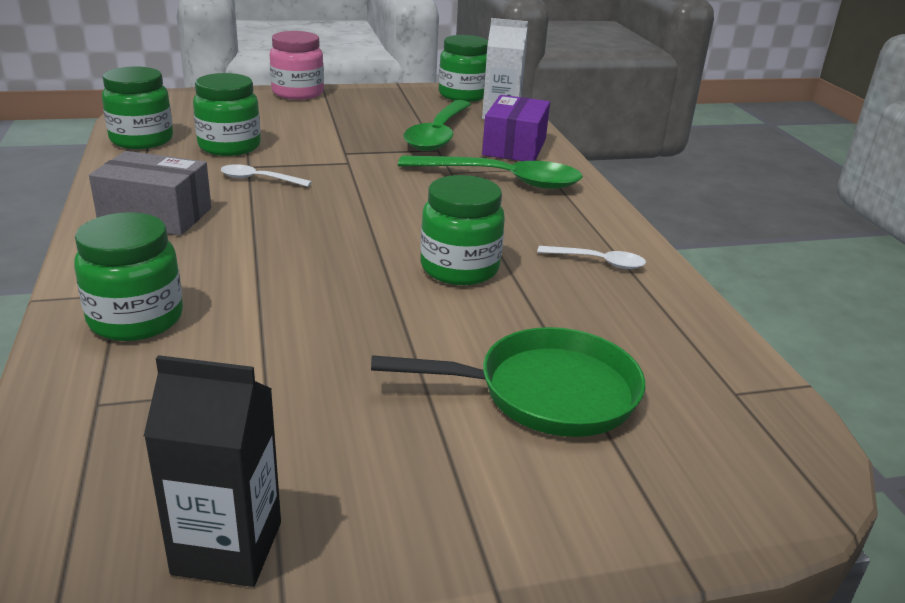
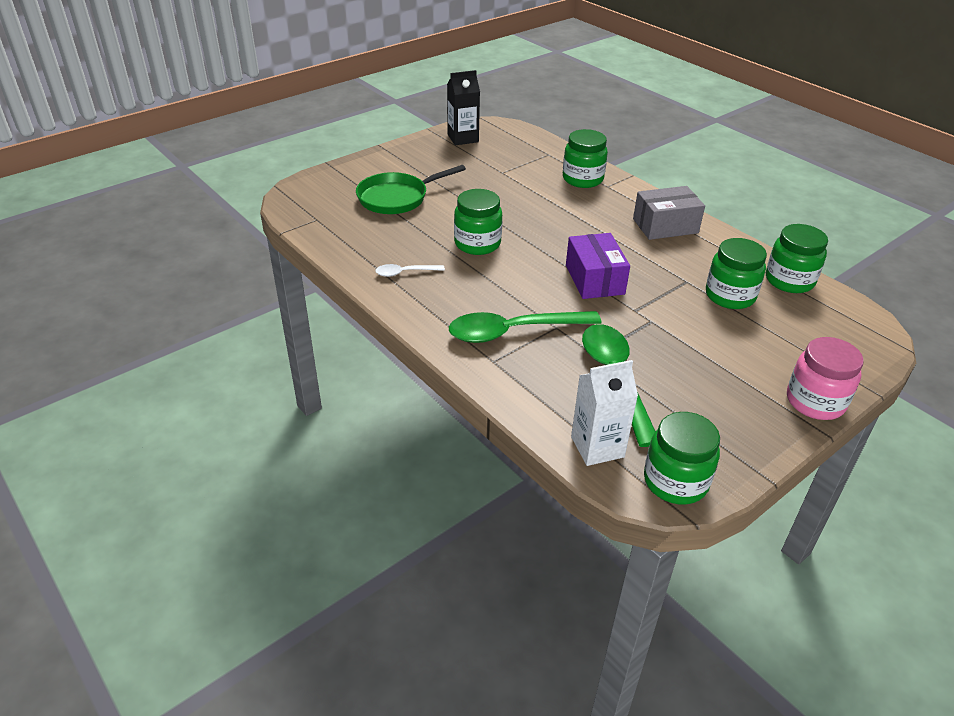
camera: 155 degrees right, 10 degrees up
(259, 179) = (661, 271): white spoon -> none
(514, 147) = (538, 385): purple box -> purple box (594, 279)

